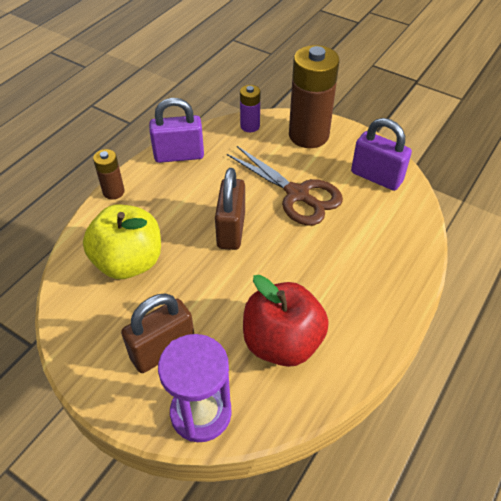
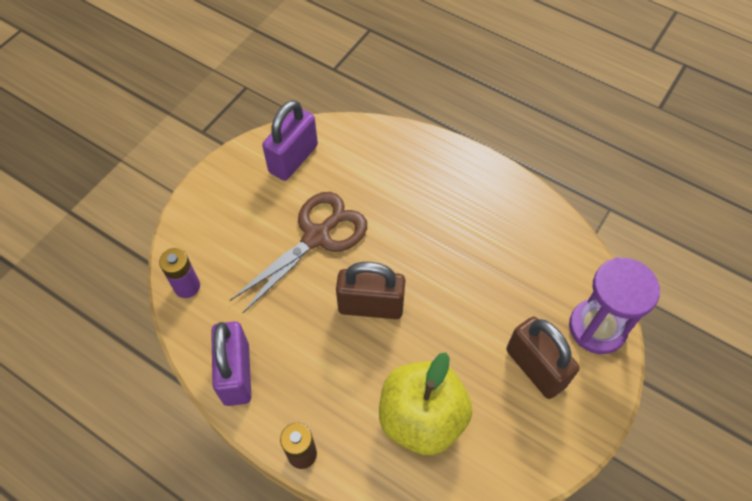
camera: 90 degrees left, 10 degrees up
(282, 342) = (514, 258): red apple -> none
(308, 135) = (214, 220): brown battery -> none

